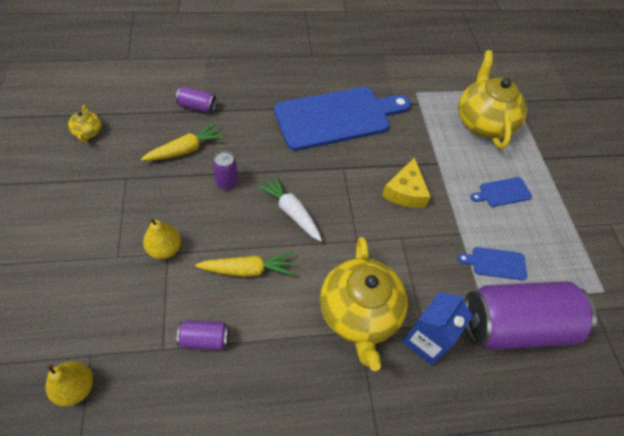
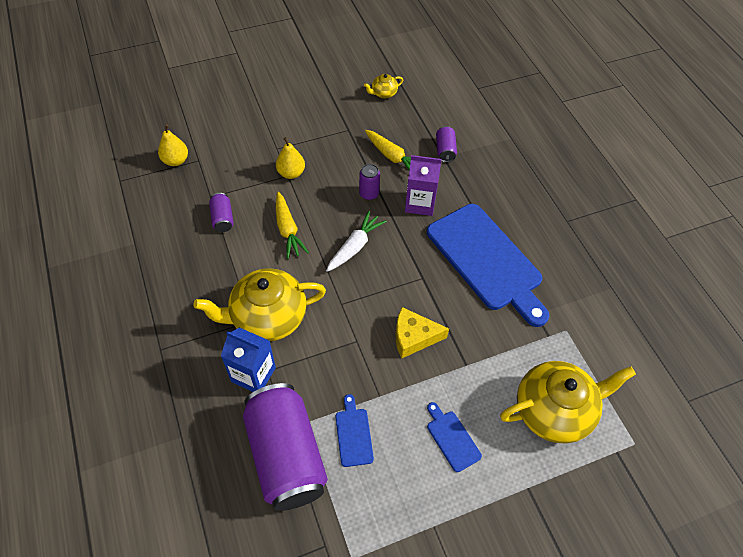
camera: 80 degrees right, 0 degrees up
(256, 145) = (420, 203): none -> purple carton

